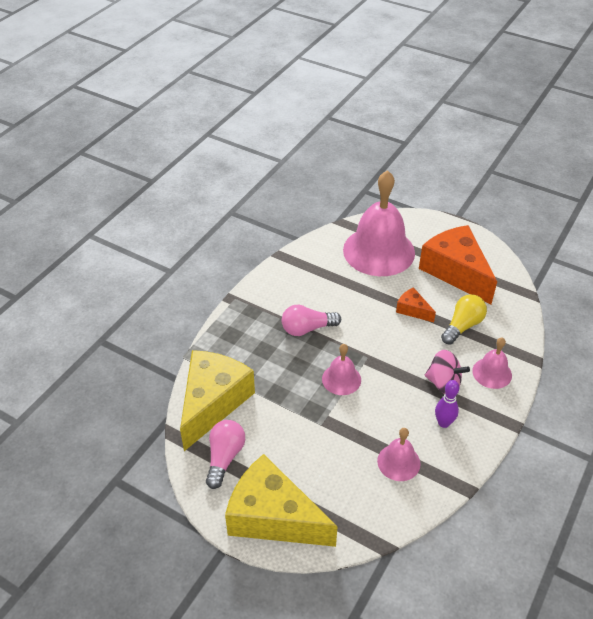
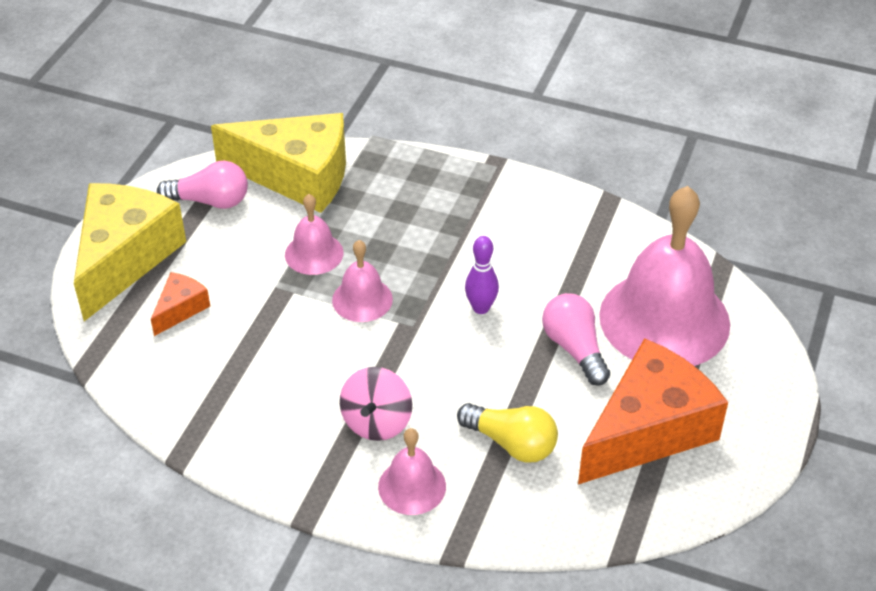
camera: 80 degrees right, 0 degrees up
(307, 329) = (455, 251): pink light bulb -> pink light bulb (574, 348)
(398, 462) = (219, 375): pink bell -> pink bell (314, 253)
(413, 310) = (531, 374): orange cheese -> orange cheese (180, 309)
(443, 423) = (297, 425): purple bowling pin -> purple bowling pin (481, 308)

